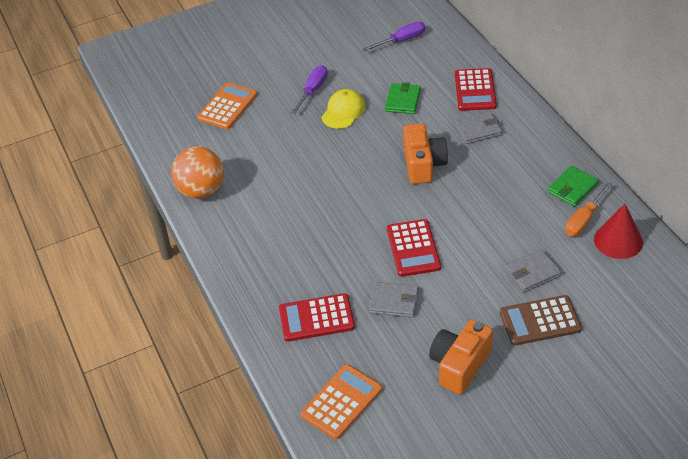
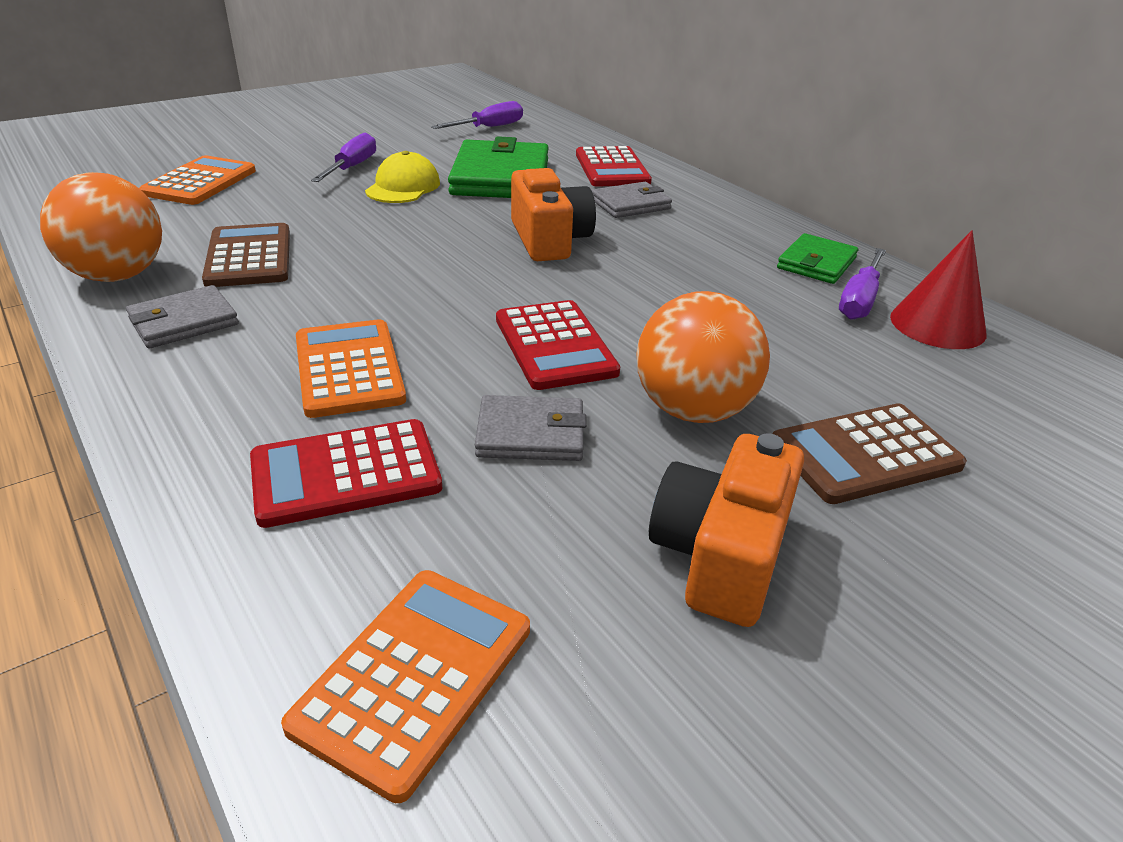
camera: 15 degrees left, 10 degrees down
(262, 176) = (249, 257): none -> brown calculator
(316, 260) = (348, 369): none -> orange calculator
(402, 101) = (500, 177): green wallet -> green wallet, size x1.81
(470, 292) = (693, 410): none -> orange ball
(532, 273) = (807, 375): grey wallet -> grey wallet (184, 322)
(584, 220) = (859, 300): orange screwdriver -> purple screwdriver

